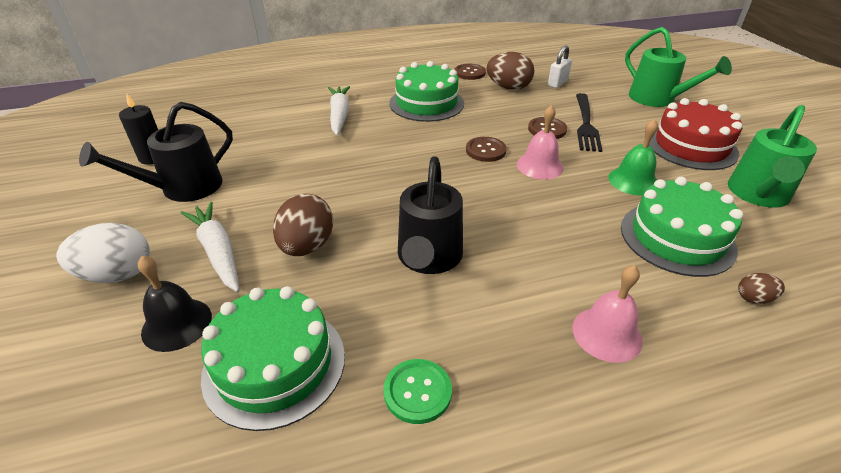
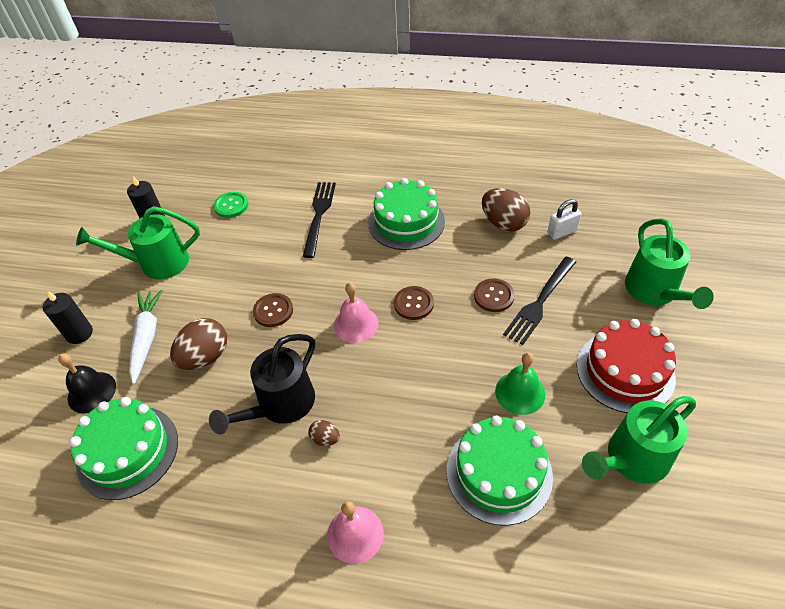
camera: 30 degrees right, 10 degrees up
(117, 274) = (79, 333): white egg -> black candle
(183, 188) = (157, 263): black watering can -> green watering can
(339, 115) = (319, 215): white carrot -> black fork
(417, 392) = (195, 515): green button -> green button (231, 206)
(469, 73) = (481, 189): brown button -> brown button (273, 311)
(539, 166) = (447, 341): pink bell -> pink bell (356, 324)
(754, 298) = (505, 562): brown egg -> brown egg (325, 439)

